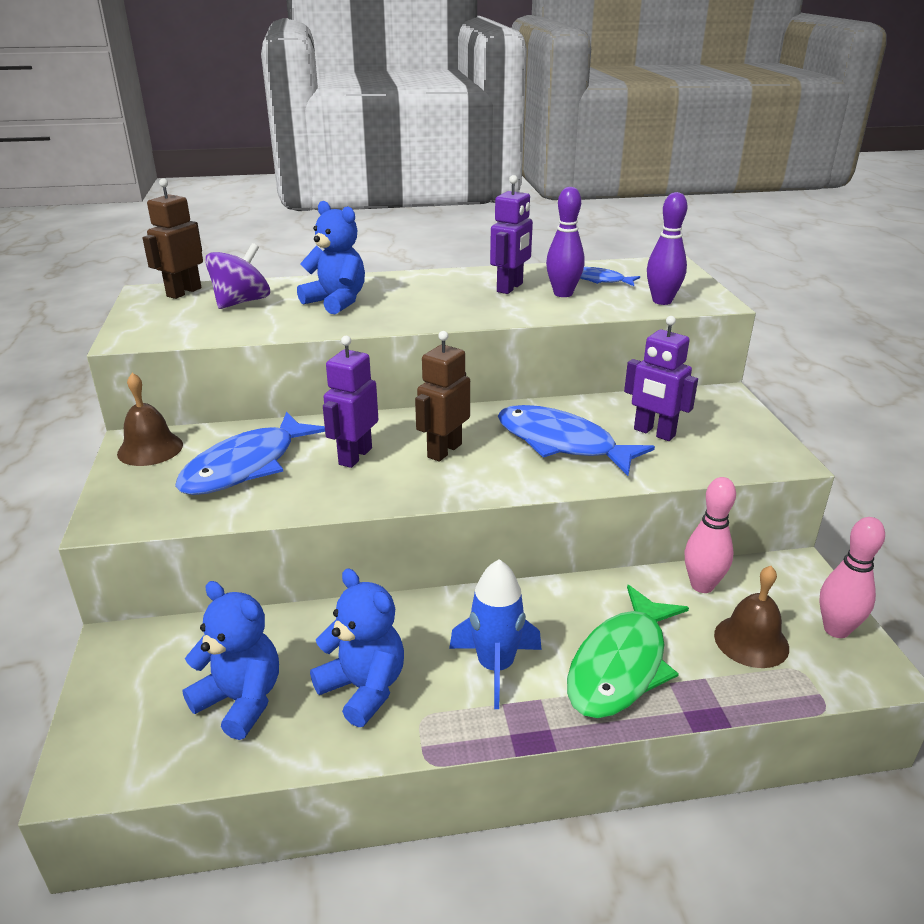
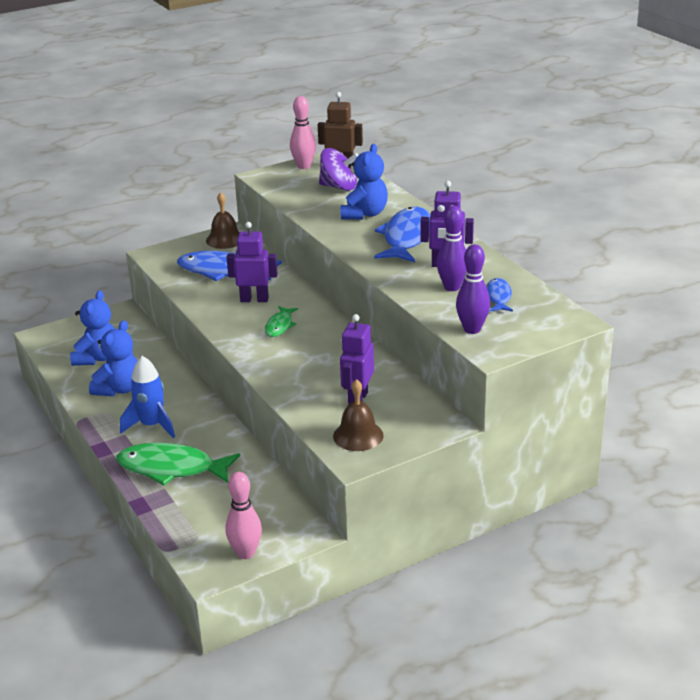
camera: 70 degrees right, 0 degrees up
(444, 450) = (280, 326): brown robot -> green fish
(562, 443) = (317, 365): blue fish -> blue fish (406, 238)
(702, 585) = (266, 490): pink bowling pin -> pink bowling pin (304, 166)
(751, 641) = (216, 516): brown bell -> brown bell (358, 435)

